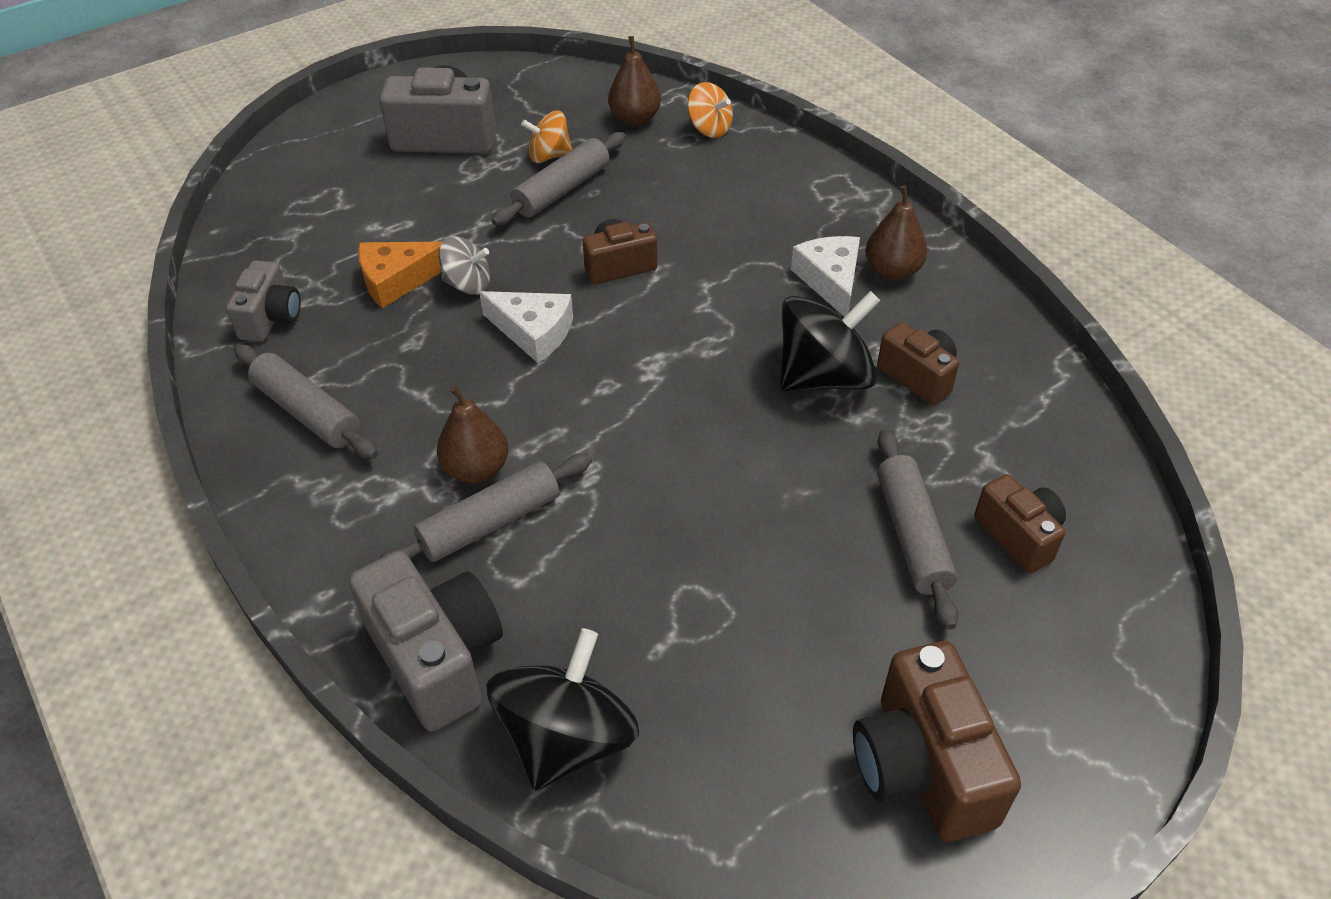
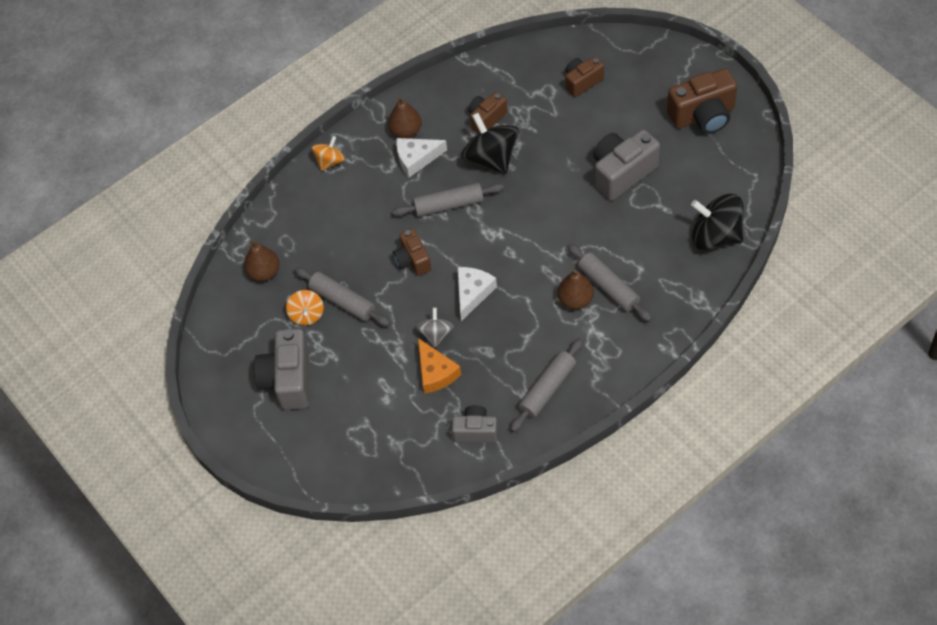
camera: 90 degrees left, 10 degrees up
(437, 657) = (687, 292): grey camera -> grey camera (622, 173)
(709, 128) = (274, 229): orange spinning top -> orange spinning top (330, 161)
(911, 535) = (588, 120): grey rolling pin -> grey rolling pin (449, 205)

